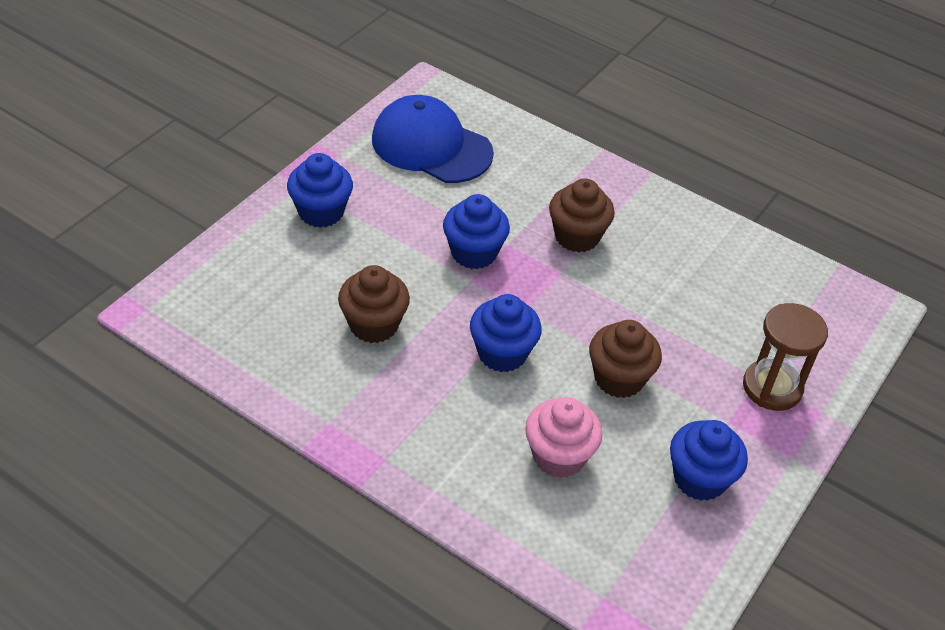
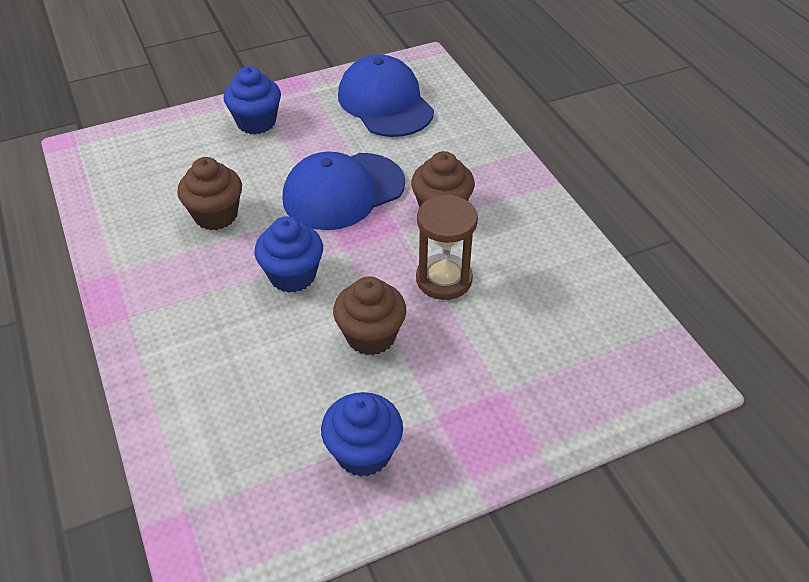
camera: 35 degrees right, 0 degrees up
(474, 253) = (343, 191): blue cupcake -> blue cap
(558, 456) = (260, 376): pink cupcake -> none
(772, 387) = (507, 405): brown hourglass -> brown hourglass (444, 279)

